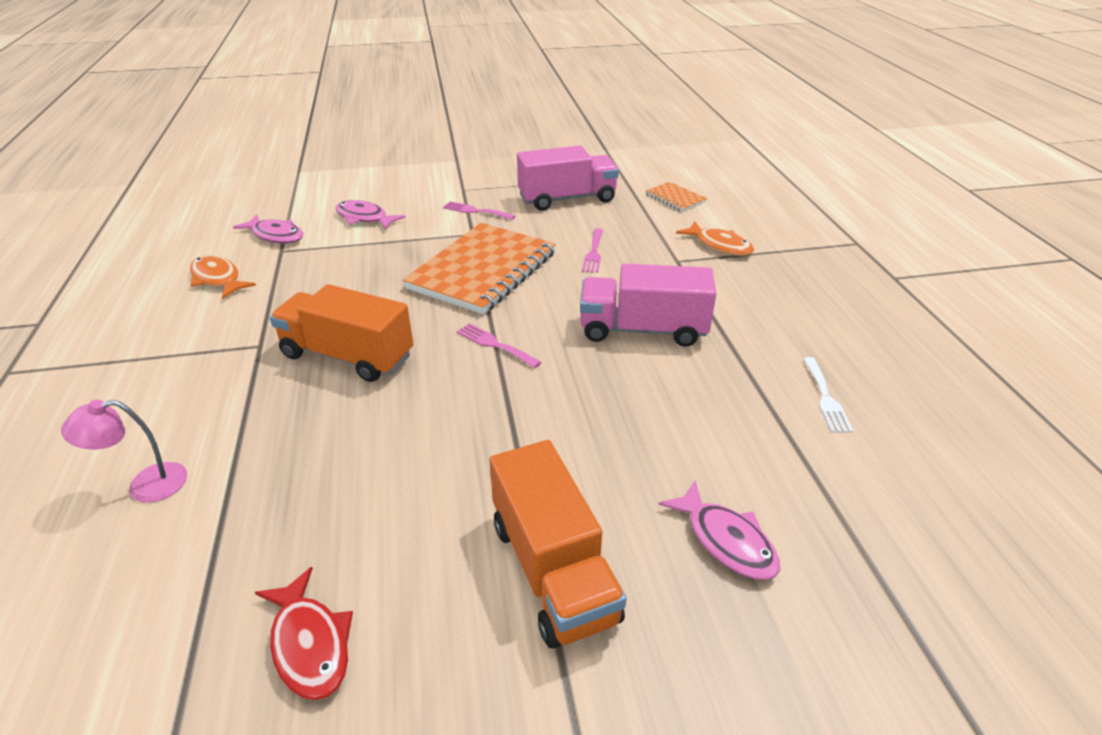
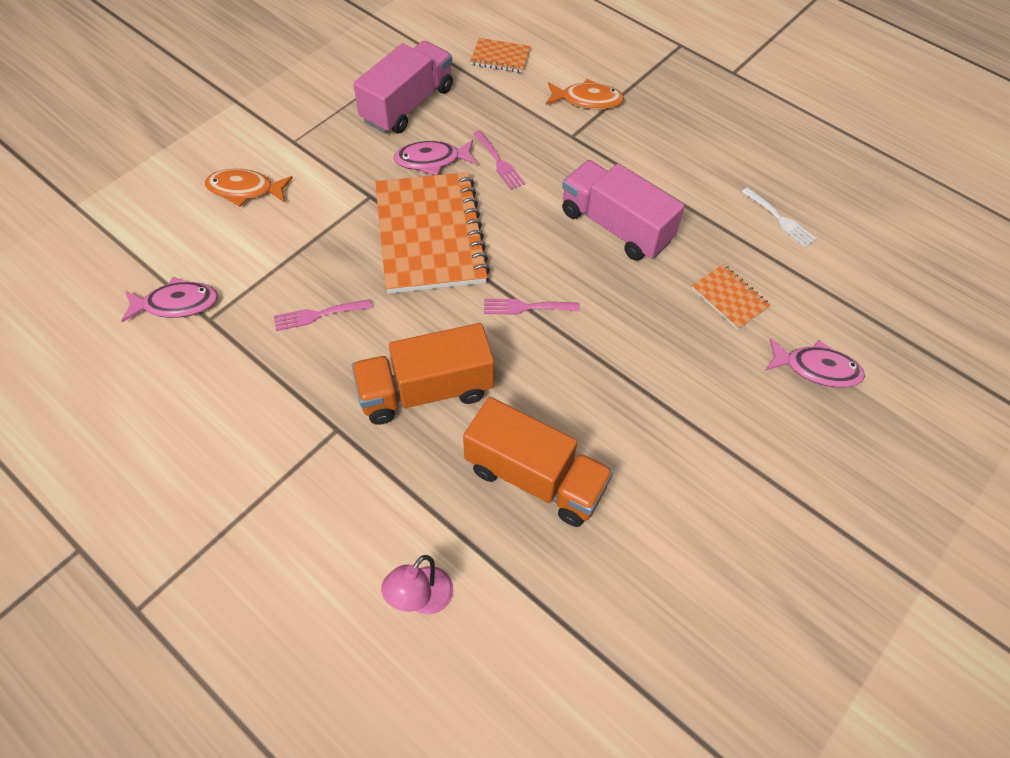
camera: 40 degrees left, 20 degrees up
(217, 279) = (192, 388): orange fish -> orange fish (245, 190)
(310, 644) = (671, 604): red fish -> none
(364, 218) = (240, 231): pink fish -> pink fish (431, 160)
(475, 211) = (340, 165): pink fork -> pink fork (318, 315)
(553, 570) = (749, 456): orange truck -> orange truck (535, 478)
(642, 330) = (615, 226): pink truck -> pink truck turned 75 degrees clockwise
(693, 430) = (729, 298): none -> orange notebook

